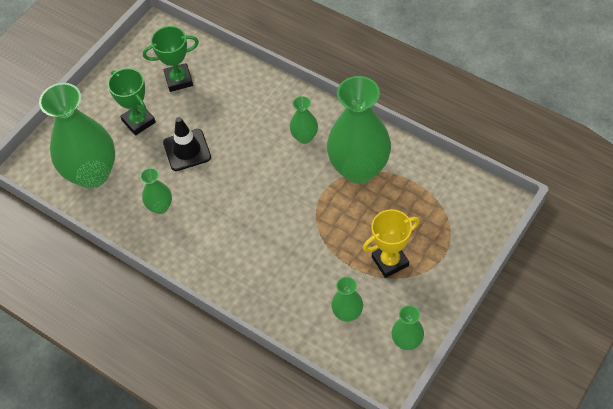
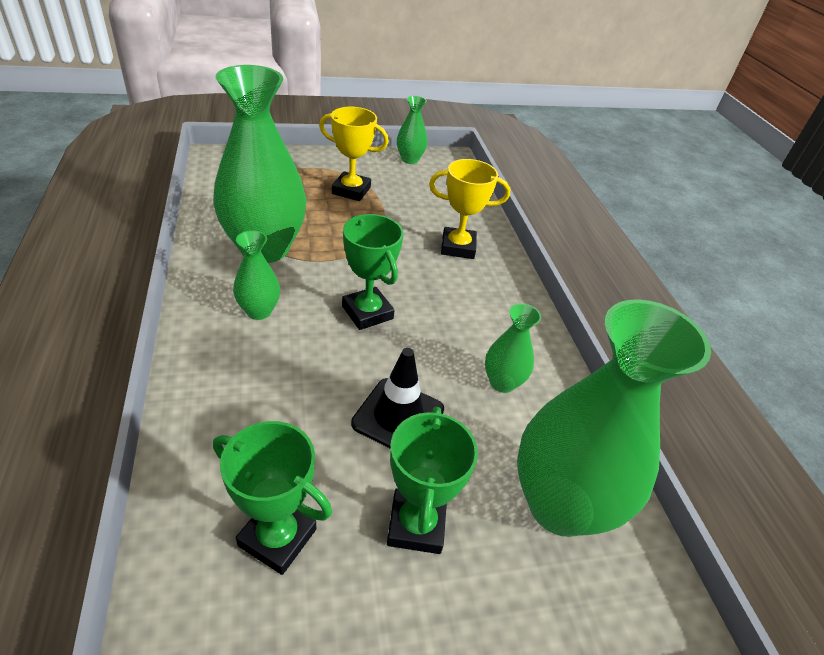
camera: 145 degrees left, 15 degrees down
(260, 184) = (367, 312): none -> green trophy
(271, 278) = (458, 247): none -> yellow trophy
(347, 313) = (428, 193): green vase -> none

